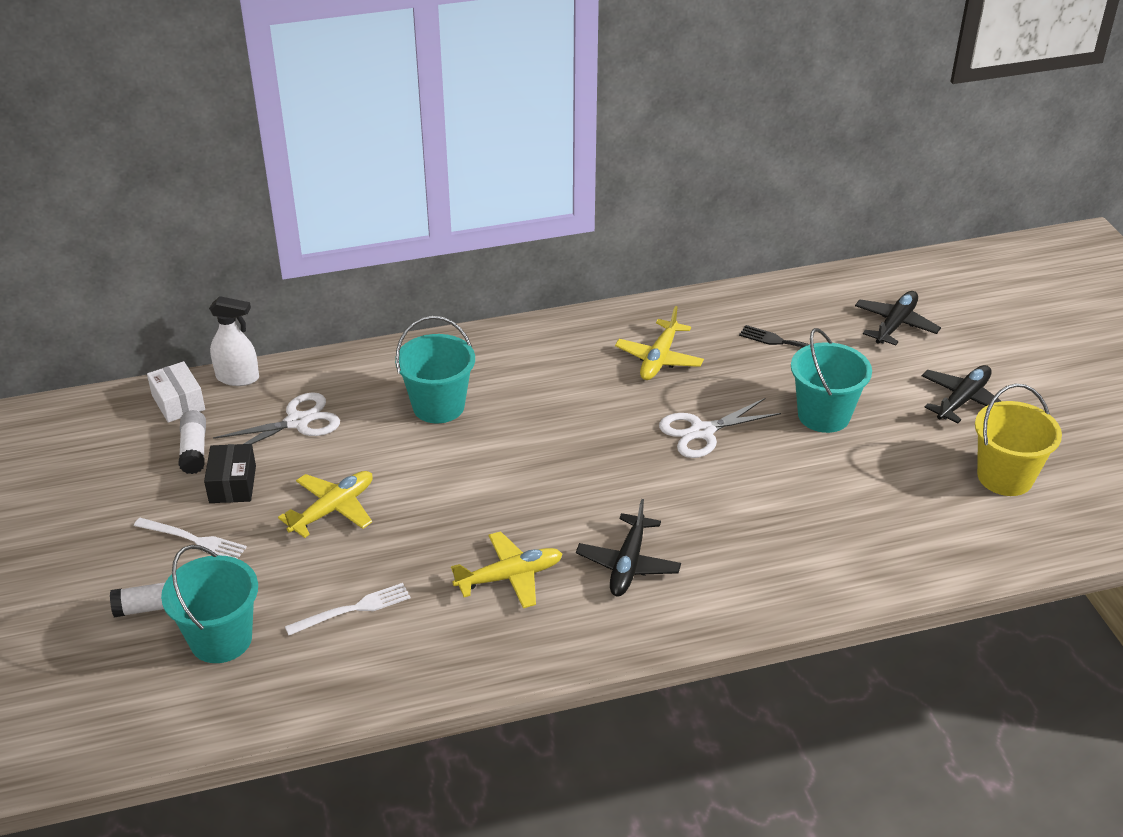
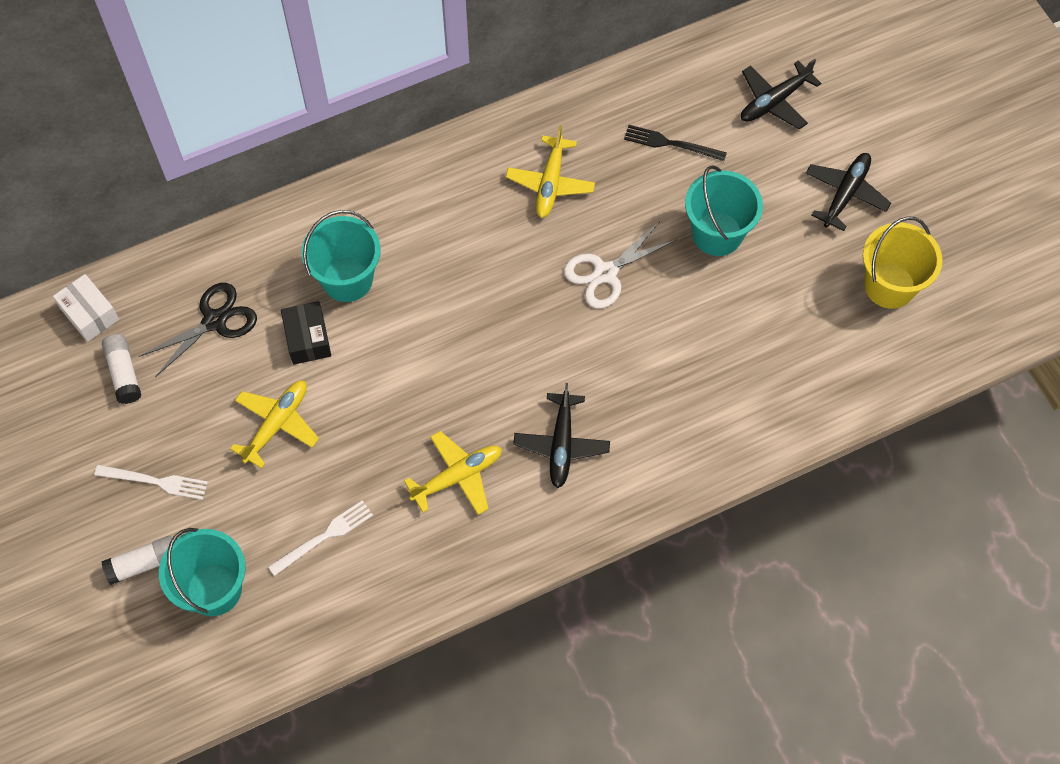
camera: 10 degrees left, 25 degrees up
(232, 484) = (173, 409): black box -> black box (308, 339)
(238, 378) = (139, 272): white spray bottle -> none
(297, 422) = (215, 321): white scissors -> black scissors
(895, 324) = (774, 101): black plane -> black plane turned 150 degrees counterclockwise

